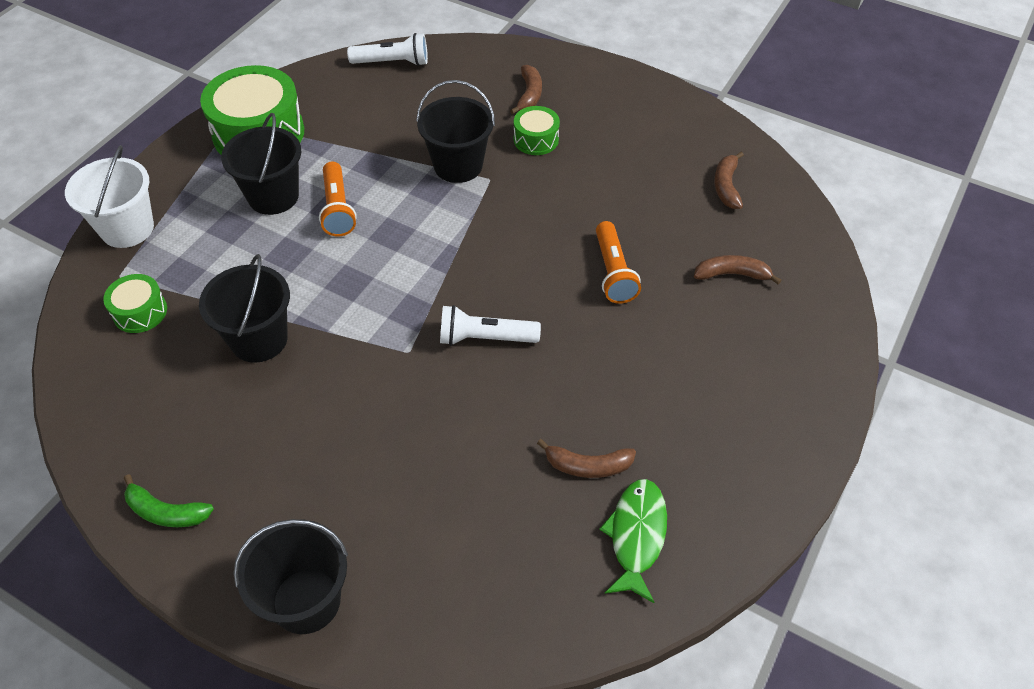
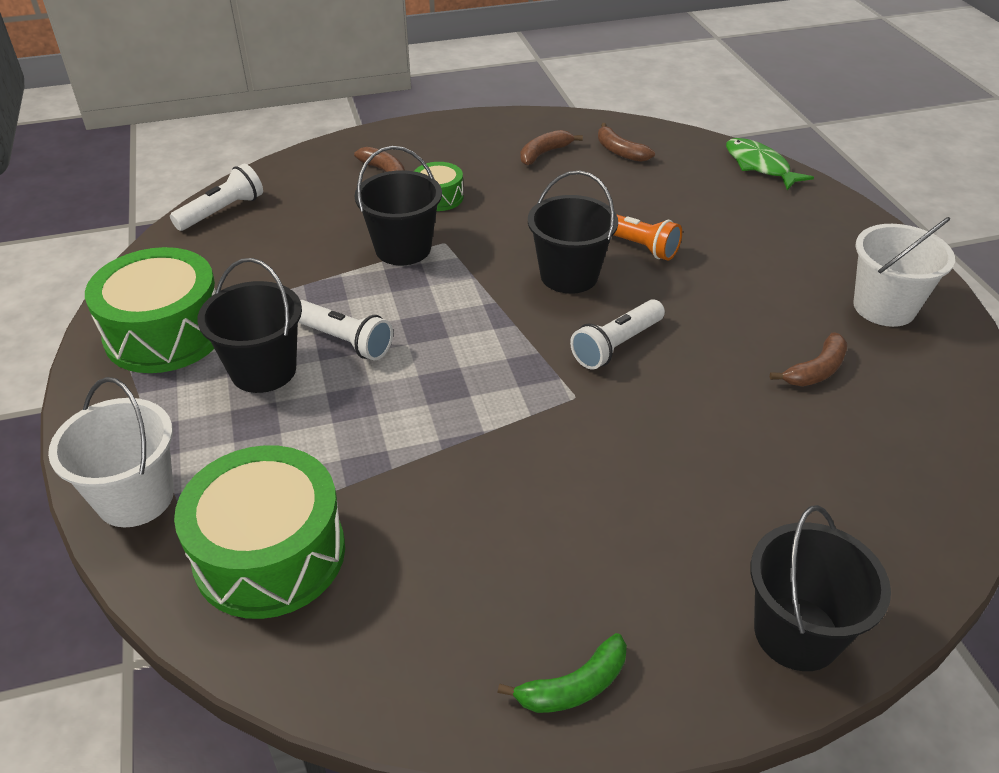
camera: 45 degrees left, 10 degrees down
(140, 312) = (270, 554): green drum -> green drum, size x2.00
(259, 339) = (432, 483): black bucket -> black bucket (569, 275)
(337, 209) = (344, 341): orange flashlight -> white flashlight
(636, 536) = (911, 386): green fish -> green fish (759, 166)
(722, 465) = (884, 307): none -> white bucket
(732, 274) = (707, 198): brown banana -> brown banana (544, 153)

